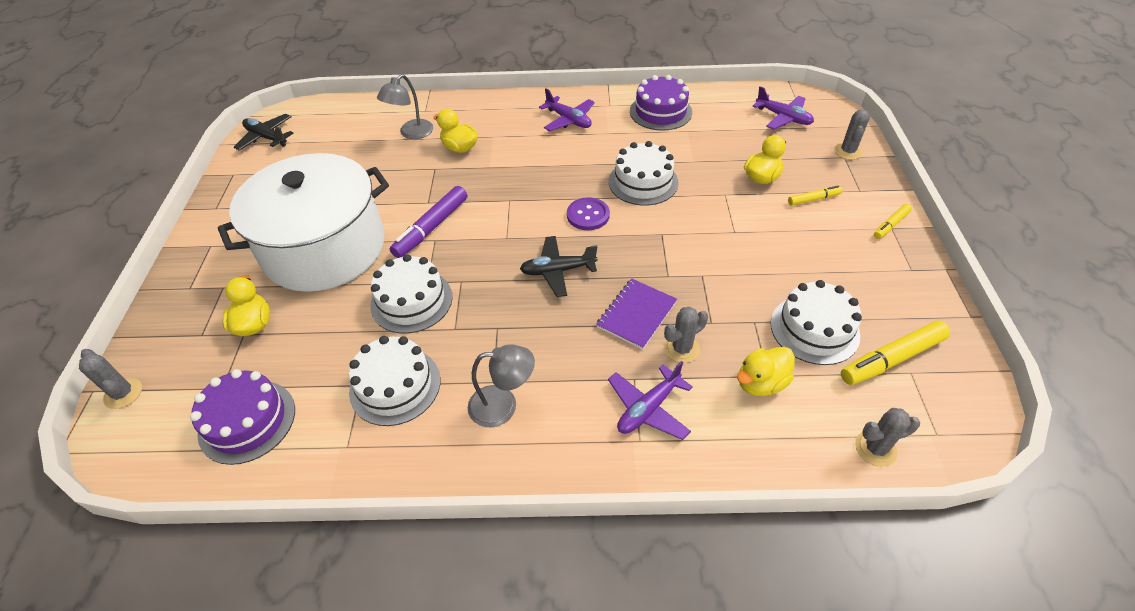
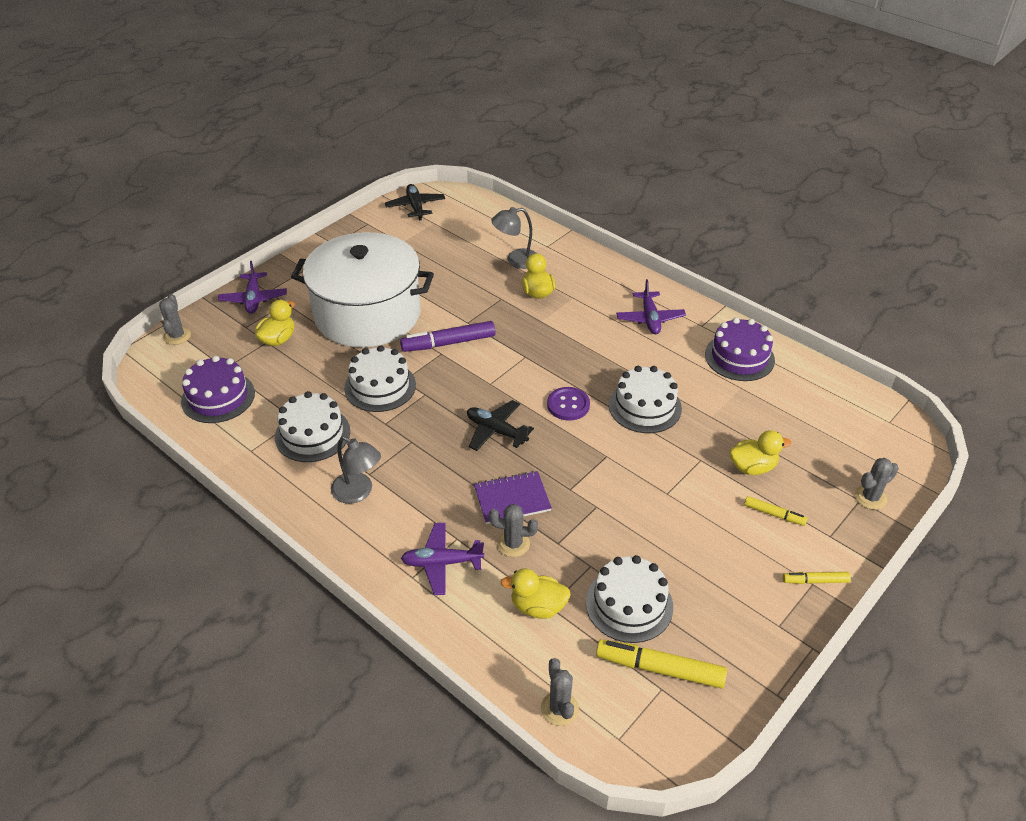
camera: 40 degrees right, 5 degrees down
(783, 117) = (850, 430): purple plane -> purple plane (253, 299)
(875, 448) = (559, 708): grey cactus -> grey cactus turned 45 degrees clockwise

